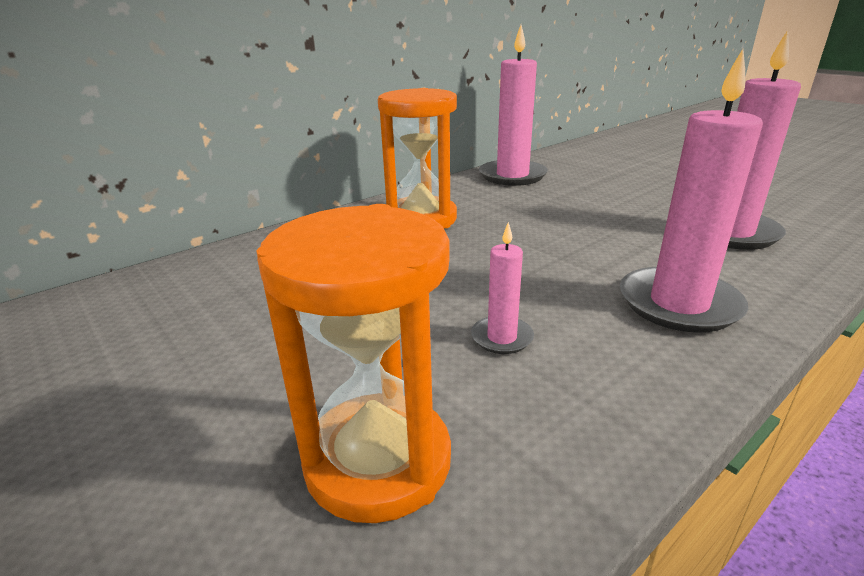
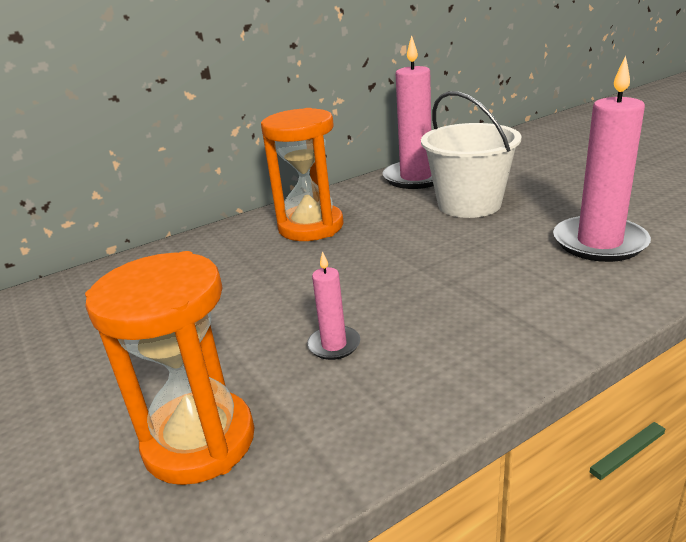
camera: 10 degrees right, 0 degrees up
(579, 199) = (469, 204): none -> white bucket
(678, 304) = (505, 317): pink candle -> none

